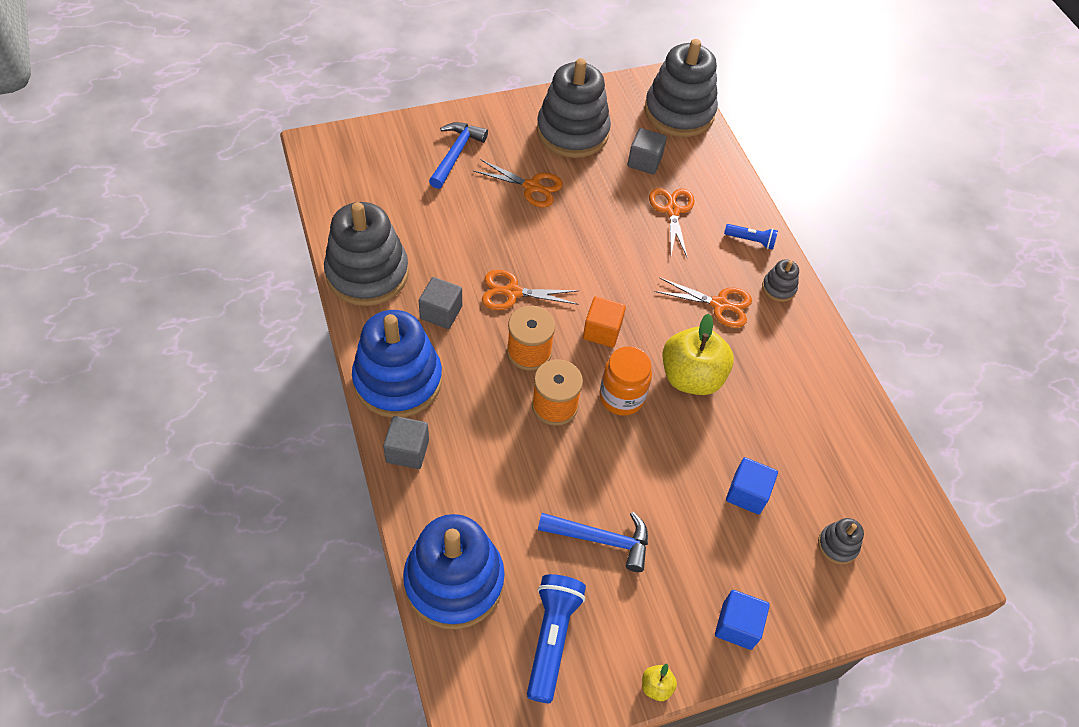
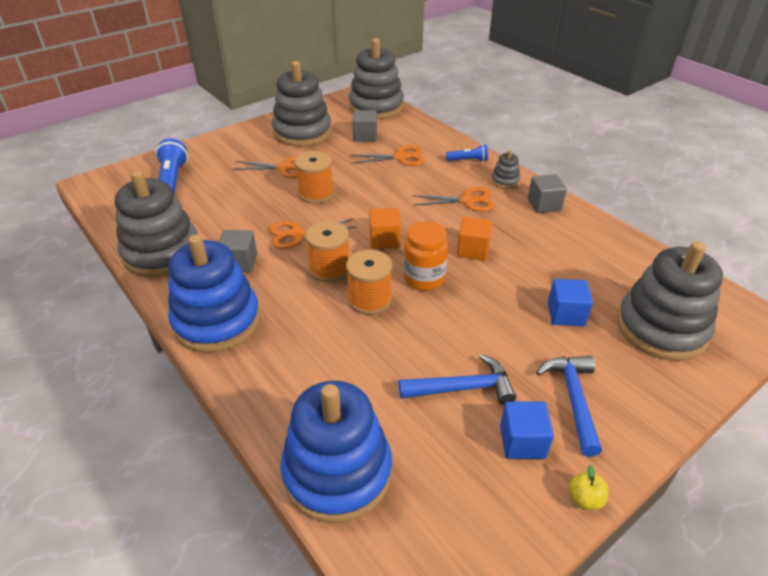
camera: 15 degrees left, 15 degrees down
(407, 451) = (246, 373): grey cube -> grey cube (544, 205)
(456, 154) = (214, 163): blue hammer -> blue hammer (573, 399)
(551, 638) = (461, 491): blue flashlight -> blue flashlight (172, 181)
(553, 239) = (316, 194): none -> orange spool
(672, 211) = (400, 157): orange scissors -> orange scissors turned 105 degrees clockwise
(691, 377) = (473, 250): yellow apple -> orange cube
(737, 625) = (623, 418): blue cube -> blue cube (522, 442)
(837, 545) = (661, 328): grey stacking toy -> grey stacking toy, size x2.33

